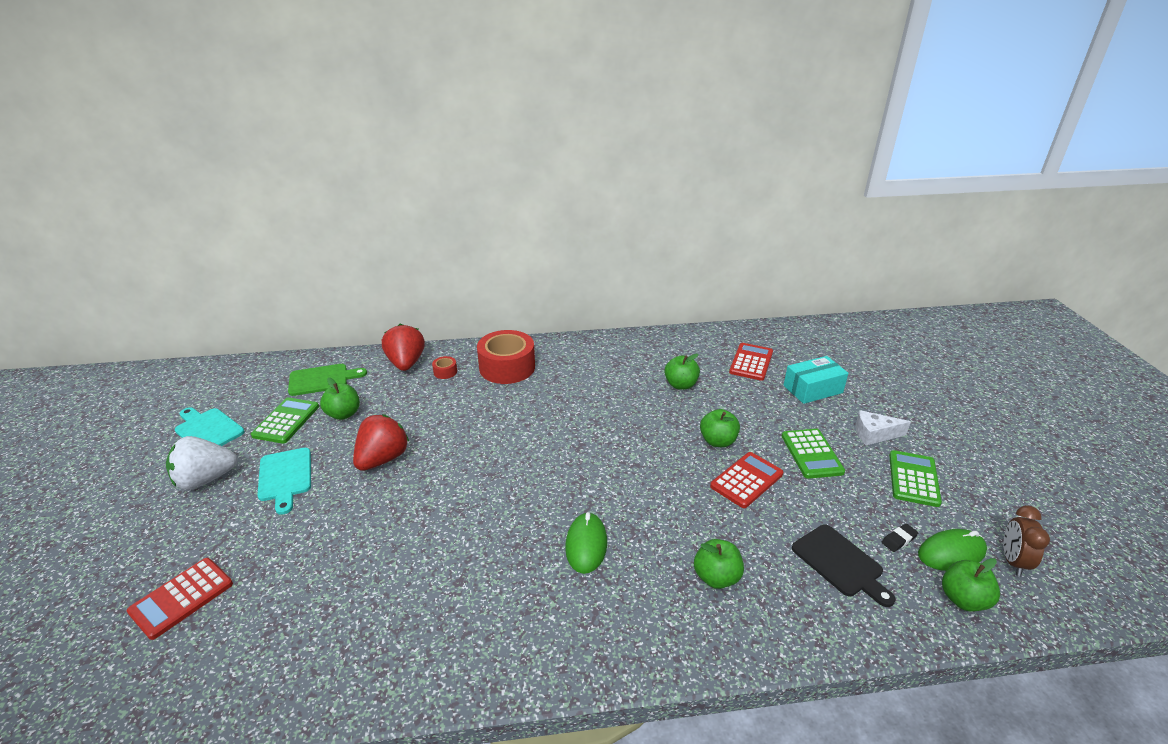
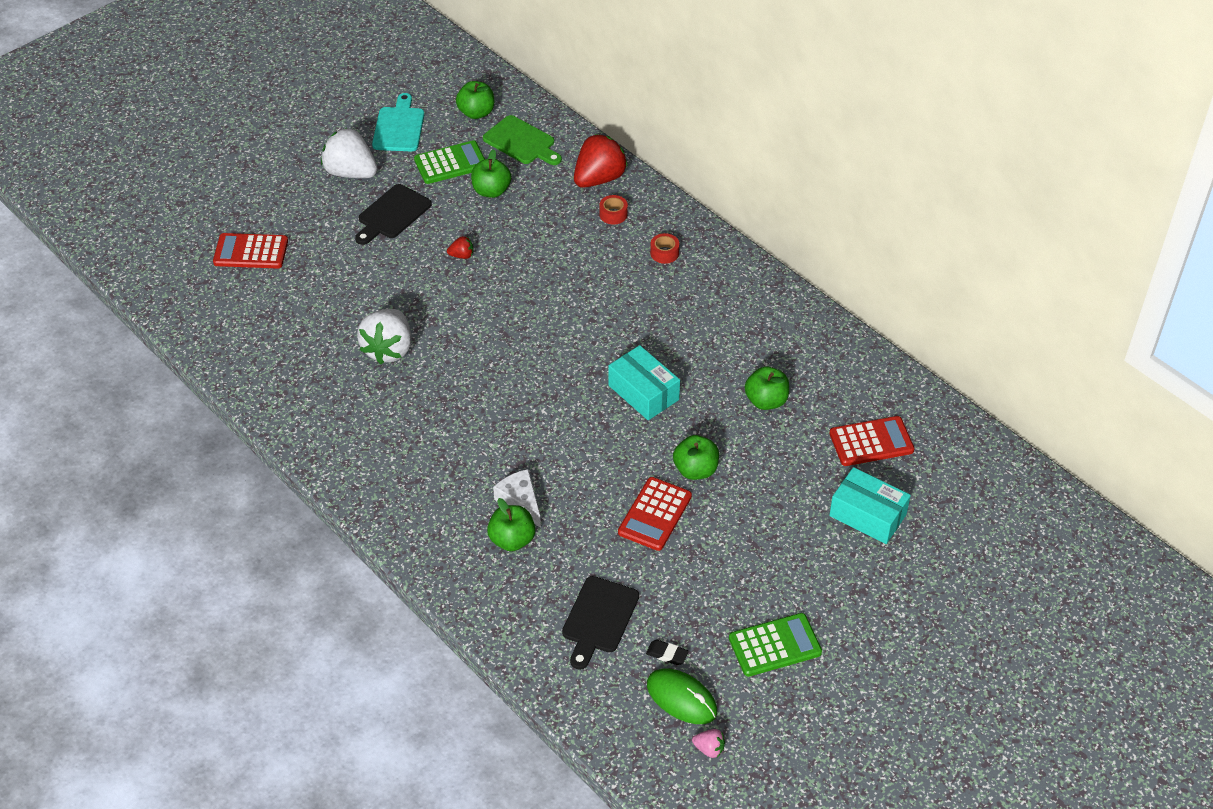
camera: 55 degrees right, 15 degrees up
(285, 477) = (392, 214): turquoise cutting board -> black cutting board
(382, 459) = (462, 255): red strawberry -> red strawberry, size x0.44
(424, 554) = (388, 349): none -> white strawberry
(507, 367) = (664, 253): red tape -> red tape, size x0.42
(586, 545) = (478, 440): green mouse -> none
(622, 432) = (643, 392): none -> turquoise box
(746, 480) = (655, 514): red calculator -> red calculator turned 105 degrees clockwise
(811, 454) = (742, 551): green calculator -> none
(874, 434) = (827, 594): white cheese -> white cheese (520, 502)
(963, 599) = (624, 718): green apple -> green apple (476, 113)
(1013, 561) = (709, 749): brown clock -> pink strawberry

